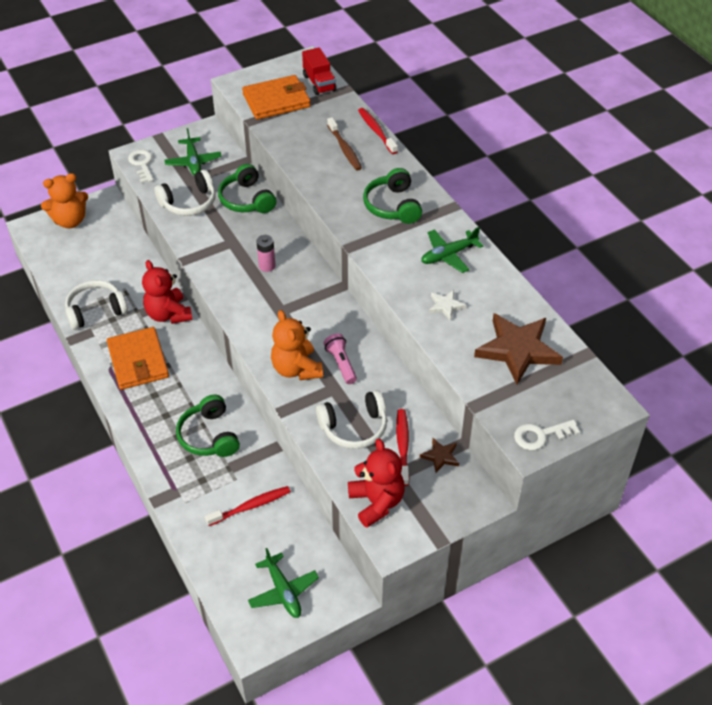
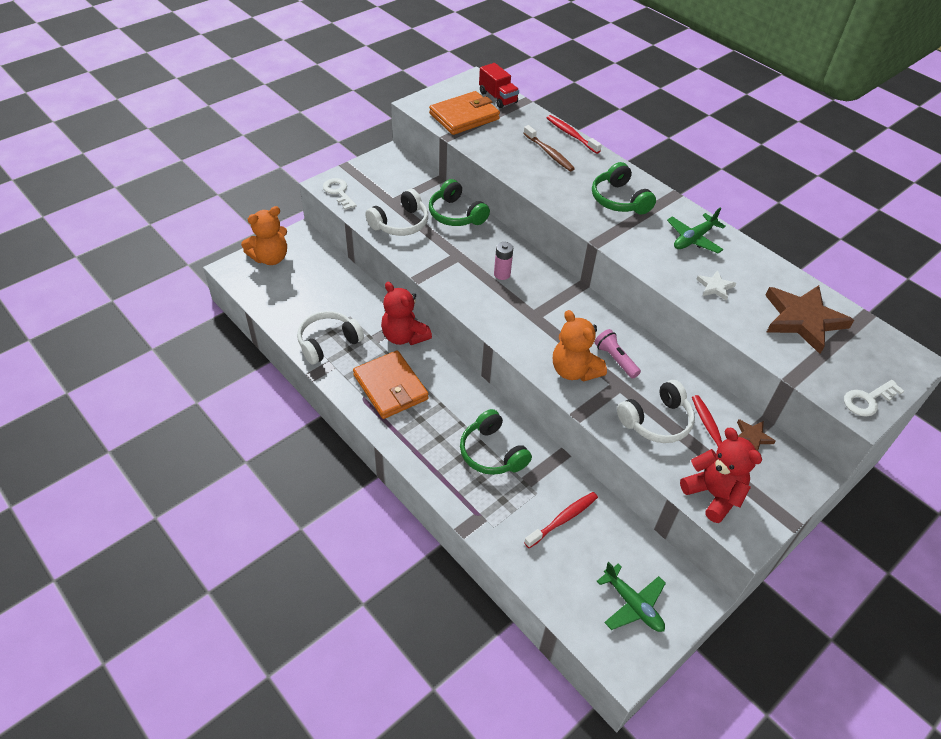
camera: 15 degrees left, 0 degrees up
(193, 162) = (389, 185): green plane -> none

